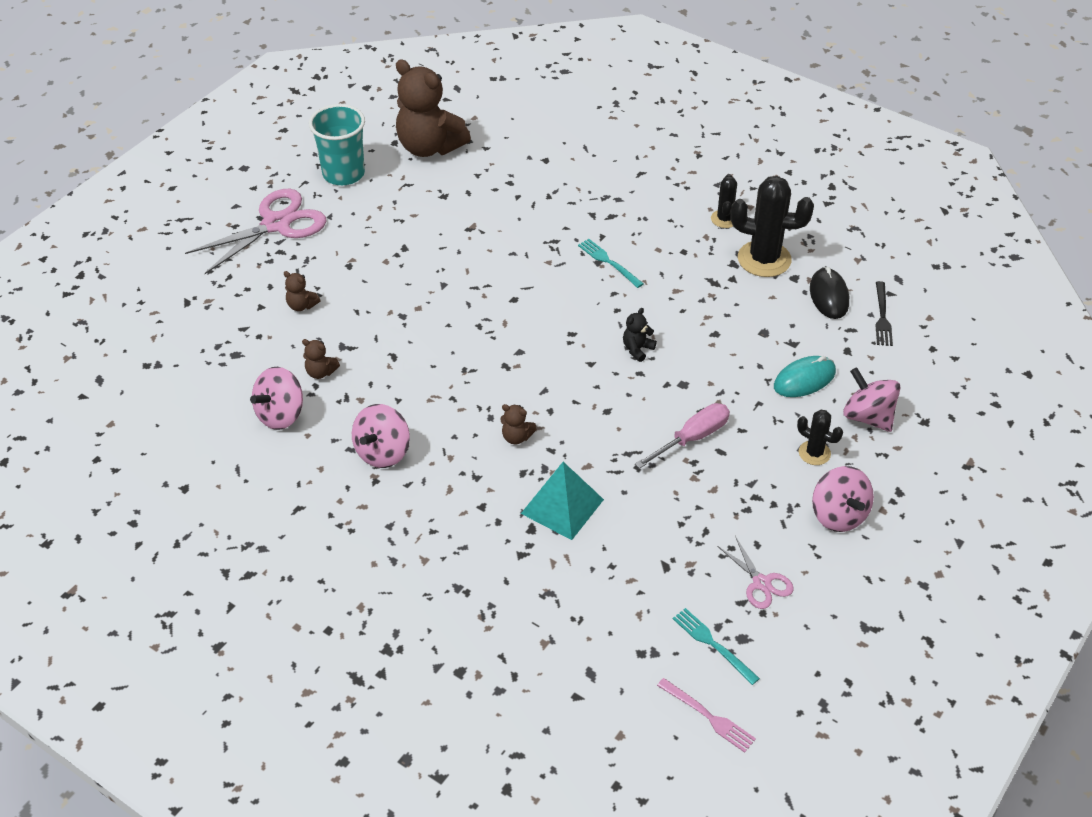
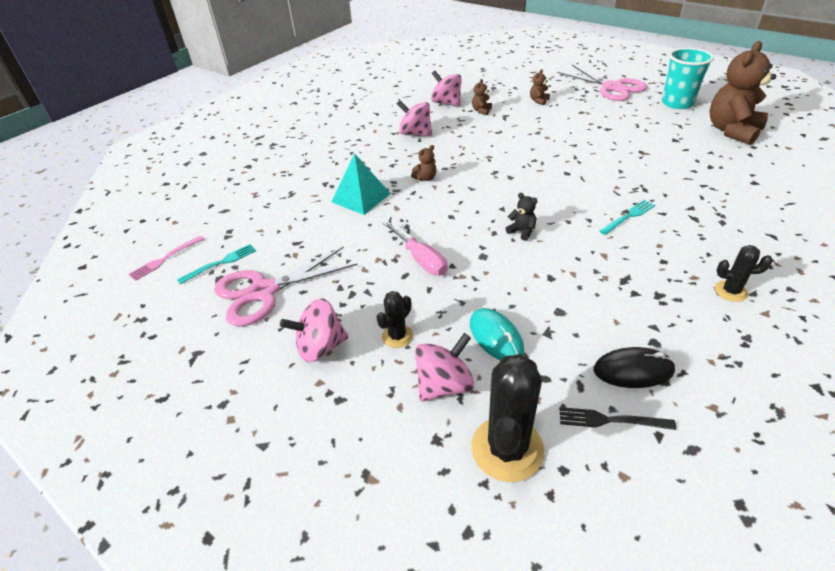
camera: 95 degrees right, 5 degrees down
(516, 437) = (425, 178): brown teddy bear -> brown teddy bear turned 150 degrees counterclockwise
(761, 583) = (264, 291): pink scissors -> pink scissors, size x1.95
(764, 259) = (676, 319): black cactus -> black cactus (507, 449)

